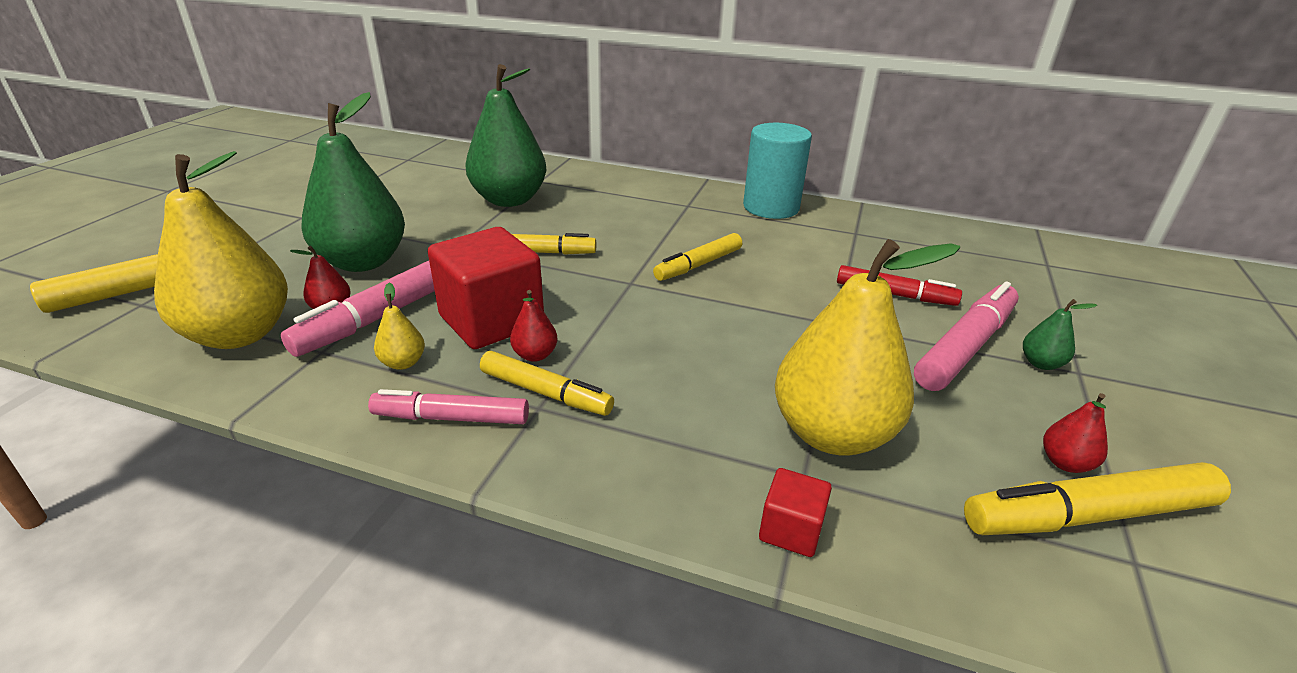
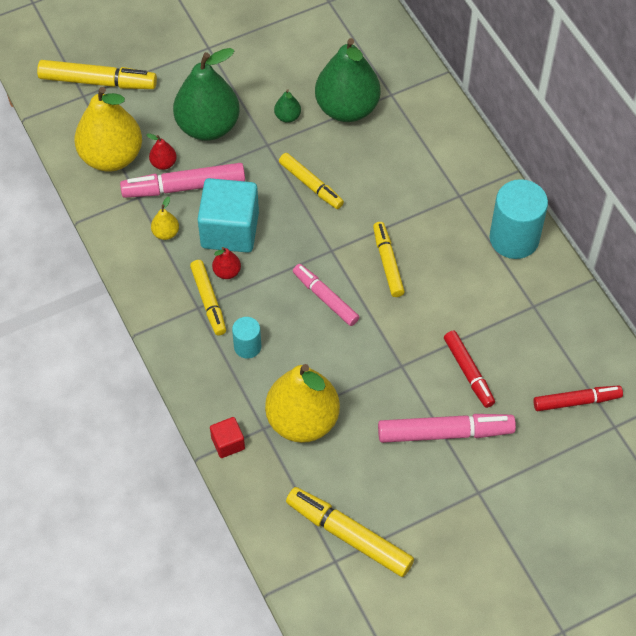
camera: 45 degrees right, 25 degrees up
(451, 418) = (158, 286): pink marker -> pink marker (325, 298)
(491, 321) = (230, 230): red cube -> turquoise cube
(658, 406) = (247, 347): none -> turquoise cylinder
(698, 265) = (388, 263): yellow marker -> yellow marker turned 75 degrees clockwise
(996, 265) = (576, 401): none -> red marker
(1041, 363) = (467, 472): green pear -> green pear (287, 117)
(1065, 463) = (380, 515): red pear -> none

